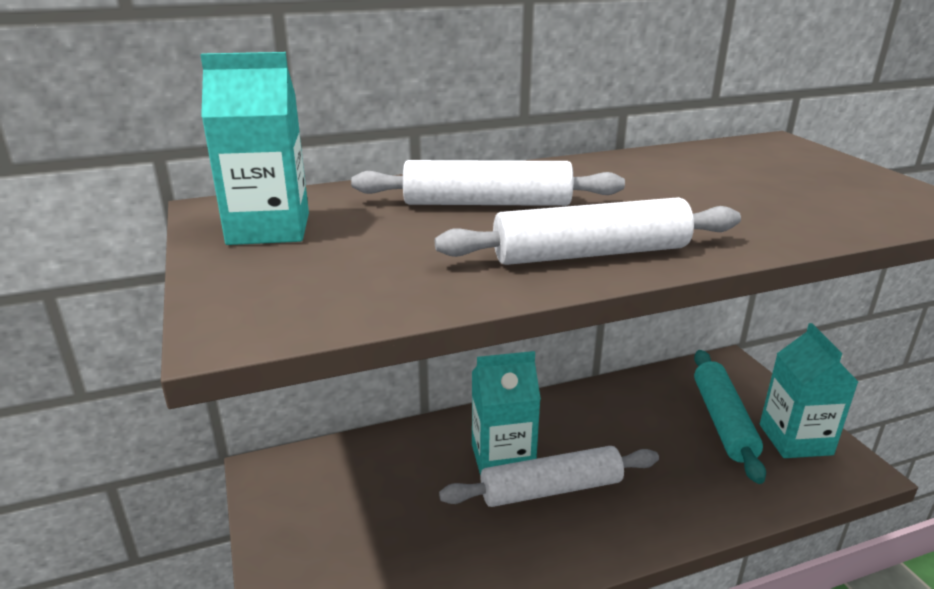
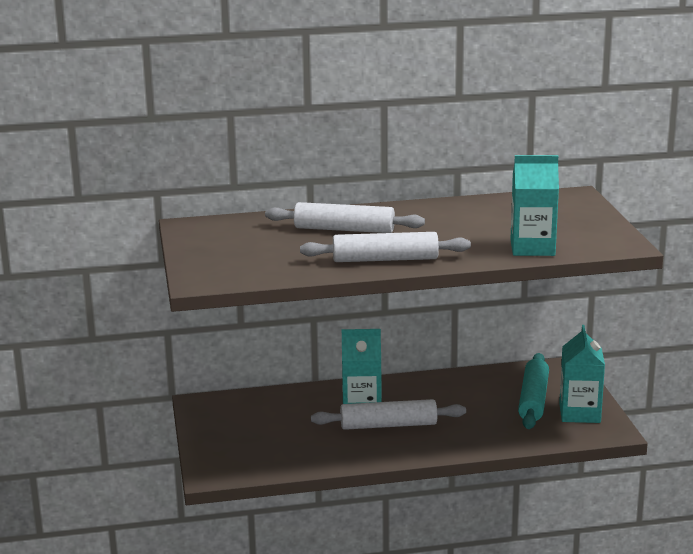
camera: 10 degrees right, 5 degrees down
(269, 229) = (216, 238): turquoise carton -> turquoise carton (532, 248)

